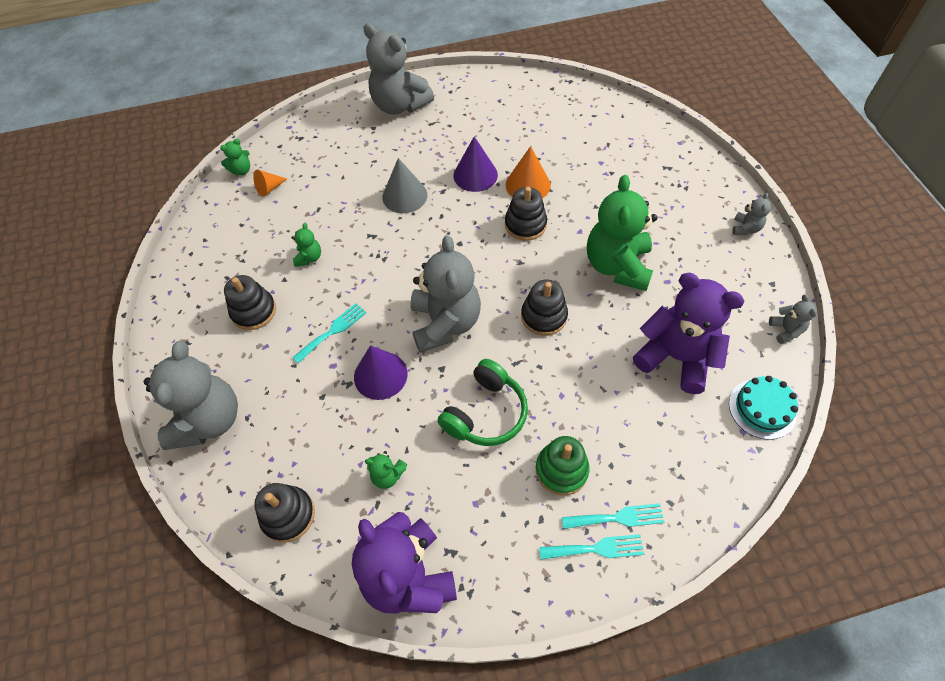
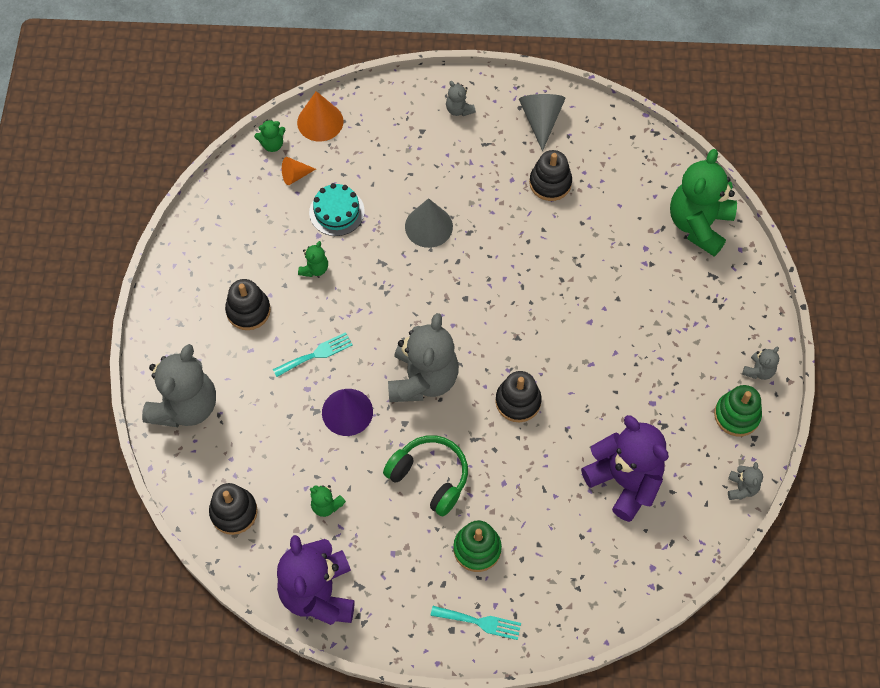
camera: 15 degrees right, 5 degrees up
(399, 105) = (459, 109): grey teddy bear -> grey teddy bear, size x0.43
(472, 96) = (541, 120): none -> grey cone
(475, 175) = (509, 223): purple cone -> none
(486, 413) = (430, 477): green headphones -> green headphones turned 105 degrees counterclockwise
(525, 224) = (538, 297): black stacking toy -> black stacking toy (550, 183)
(528, 185) = (558, 252): orange cone -> orange cone (320, 122)
(617, 266) = (610, 371): green teddy bear -> green teddy bear (699, 224)
(617, 518) = (508, 604): turquoise fork -> none
(747, 269) = (737, 415): none -> green stacking toy
(762, 408) = (680, 553): turquoise cake -> turquoise cake (336, 212)

